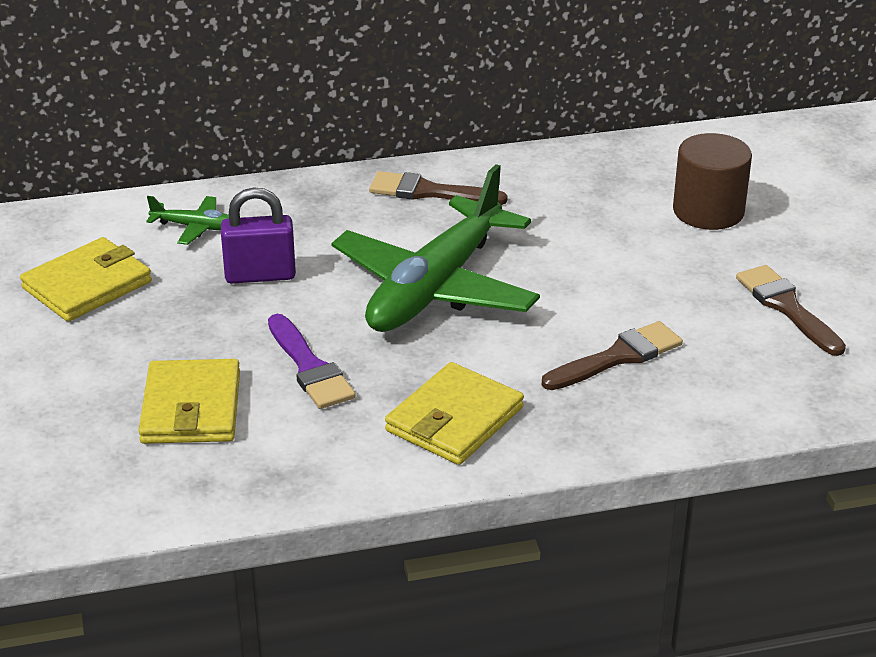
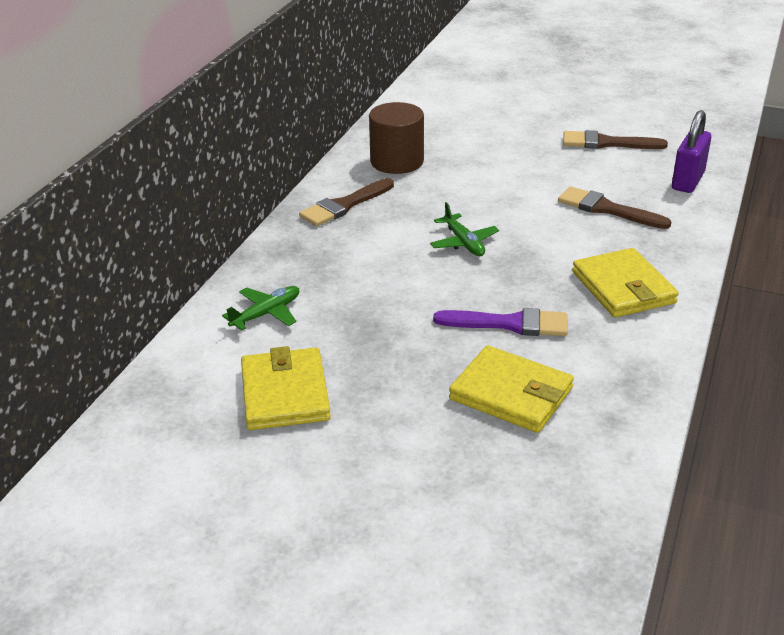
camera: 55 degrees left, 0 degrees up
(260, 275) = (368, 306): purple padlock -> purple padlock (688, 181)
(435, 287) = (464, 243): green plane -> green plane, size x0.41
(617, 357) = (607, 209): brown brush -> brown brush turned 60 degrees counterclockwise
(708, 211) = (483, 128): brown cylinder -> brown cylinder (397, 161)

